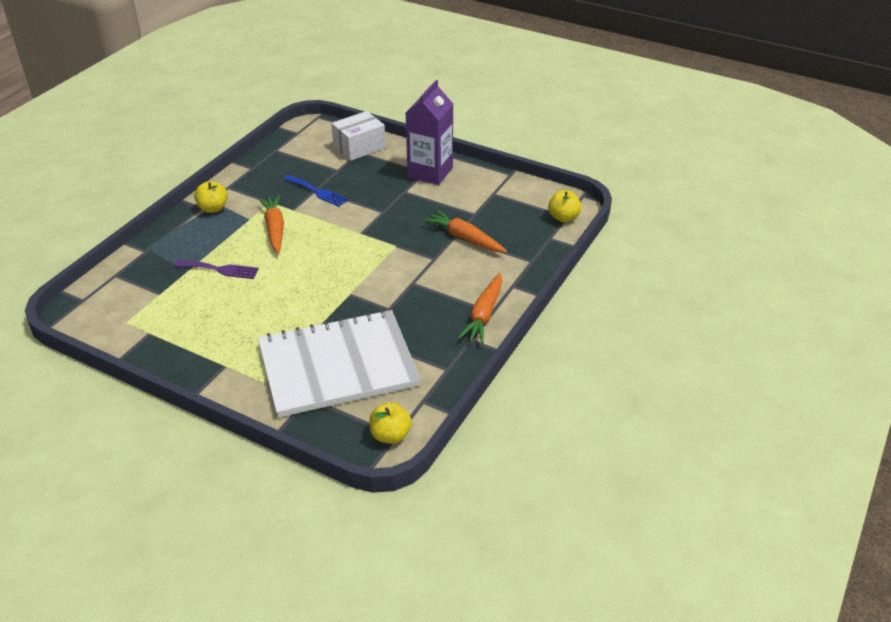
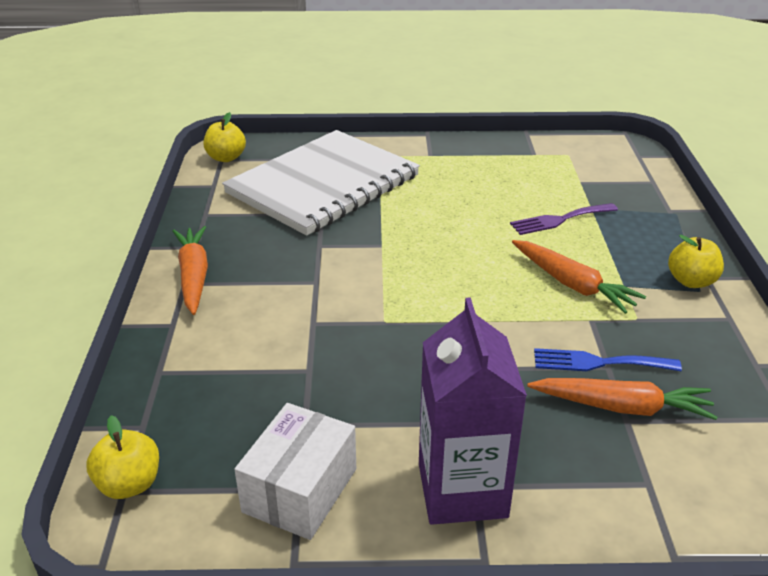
camera: 150 degrees right, 5 degrees down
(359, 147) = (664, 497): white box -> white box (300, 490)
(464, 238) = (290, 371): orange carrot -> orange carrot (622, 407)

